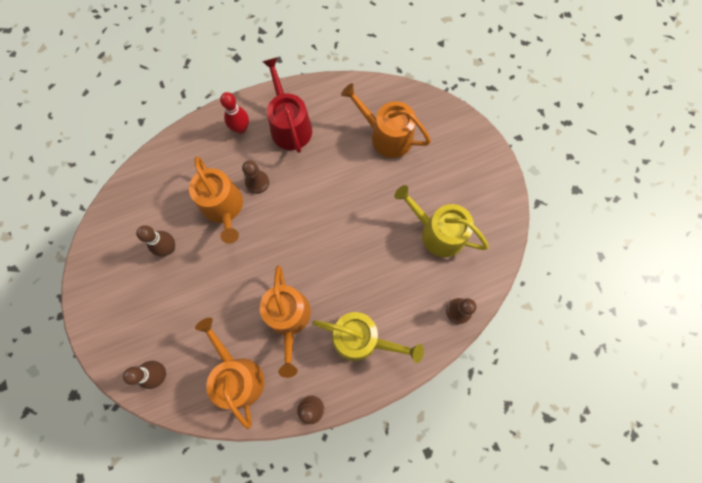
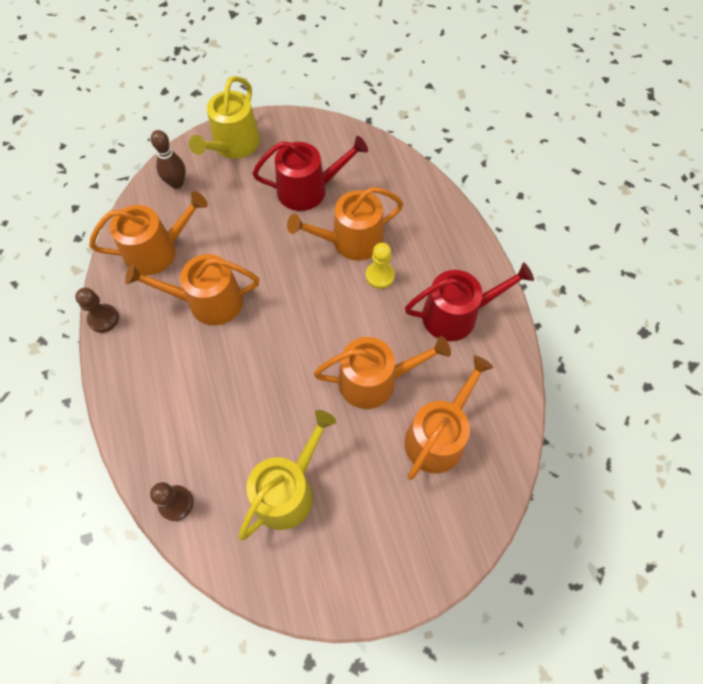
camera: 95 degrees right, 10 degrees down
(169, 248) = (308, 190): brown bowling pin -> red watering can
(241, 128) = (453, 260): red bowling pin -> none
(257, 182) = (380, 276): brown pawn -> yellow pawn
(348, 180) = (375, 380): none -> orange watering can
(362, 339) = (167, 379): yellow watering can -> yellow watering can (233, 145)

